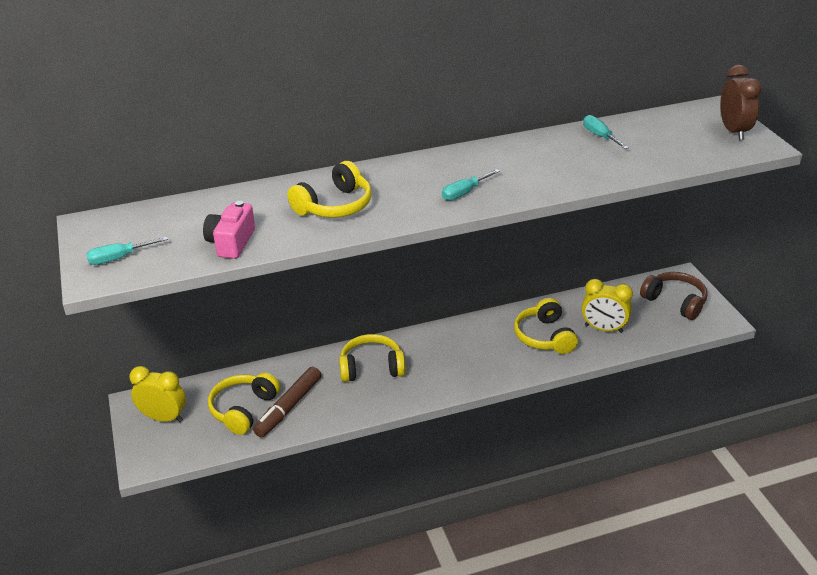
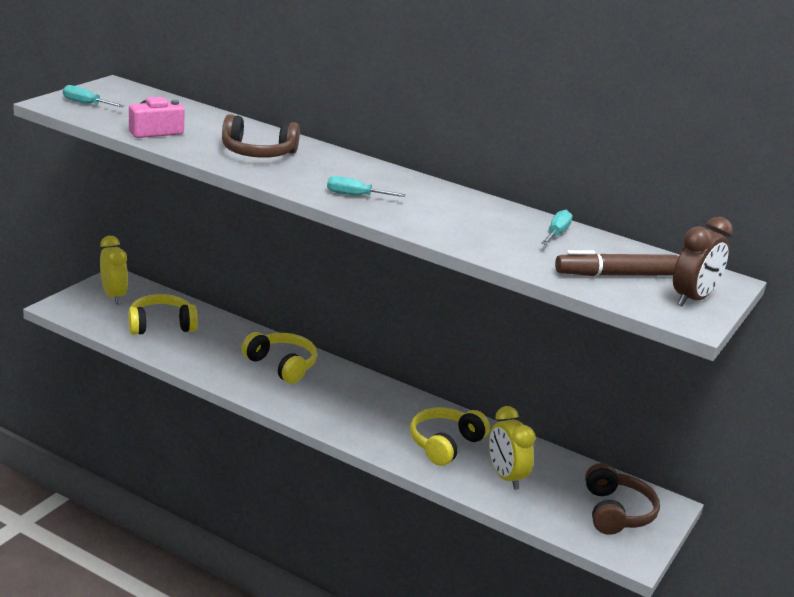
camera: 45 degrees right, 10 degrees down
(289, 407) = (187, 344): brown marker -> brown marker (616, 275)
(334, 205) = (258, 153): yellow headphones -> brown headphones

